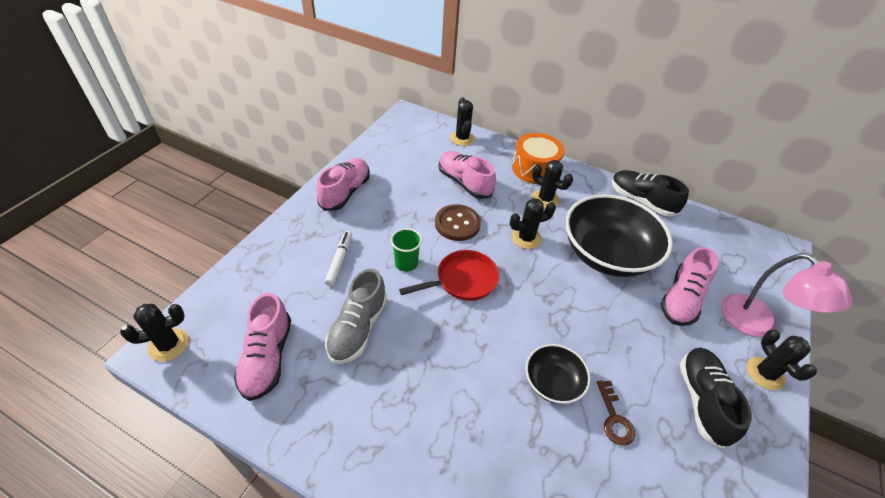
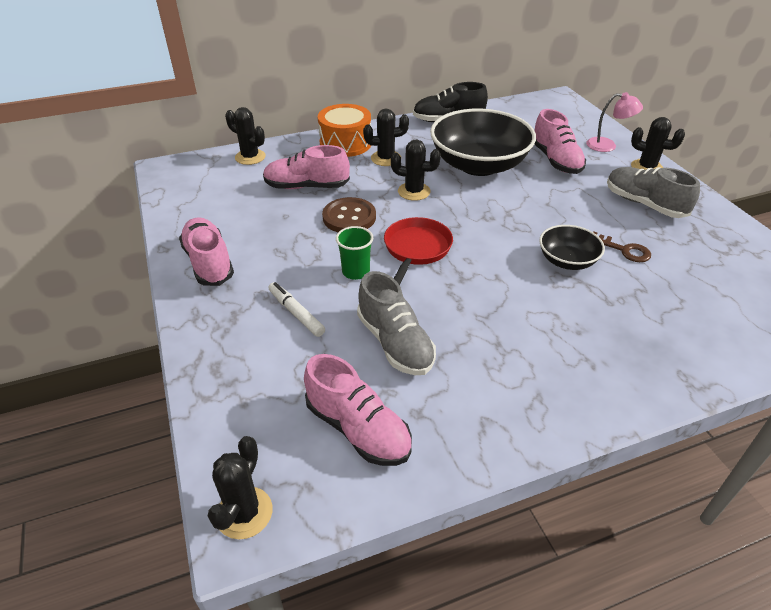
camera: 45 degrees left, 5 degrees down
(526, 238) = (414, 191): black cactus -> black cactus turned 75 degrees clockwise
(702, 400) = (644, 204): black shoe -> grey shoe
(757, 324) = (607, 145): pink lamp -> pink lamp, size x0.63

